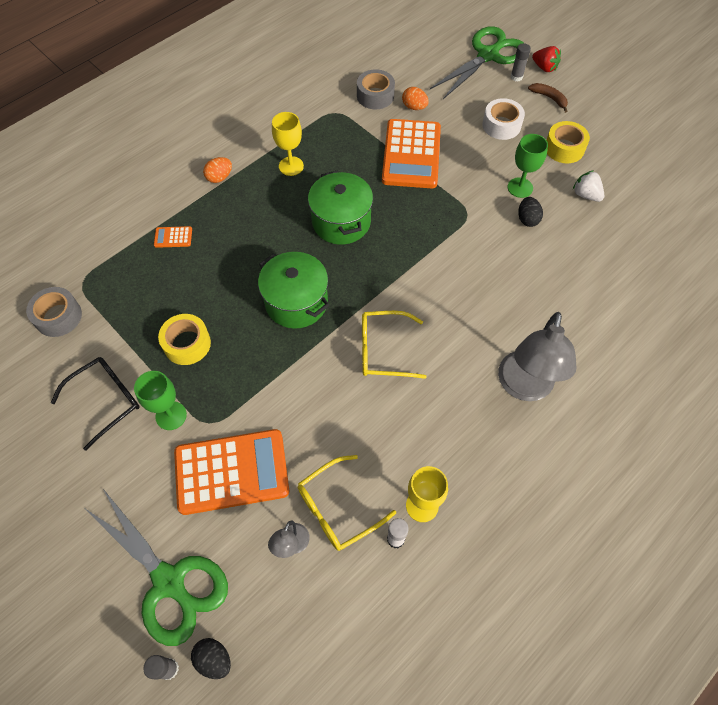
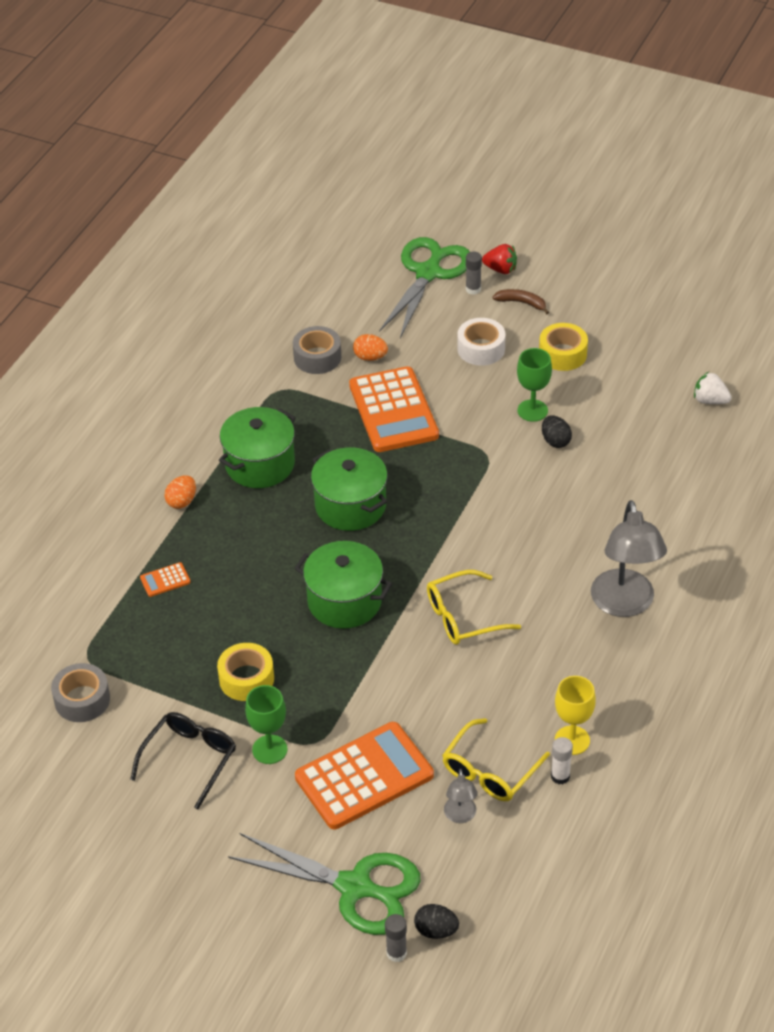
camera: 20 degrees left, 15 degrees down
(291, 166) = (260, 464): yellow goblet -> green pot
(586, 195) = (607, 397): white strawberry -> white strawberry (710, 400)

